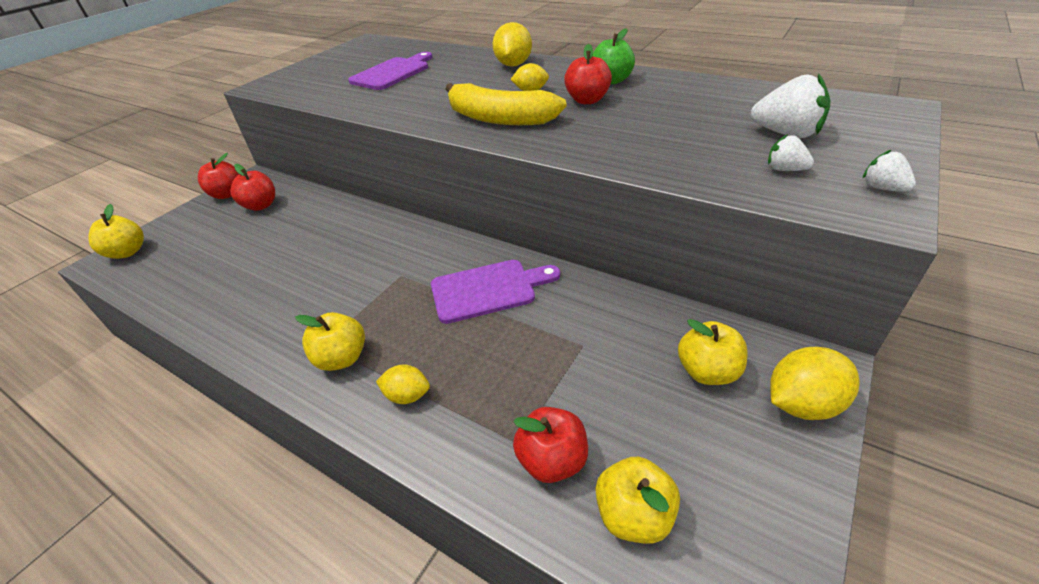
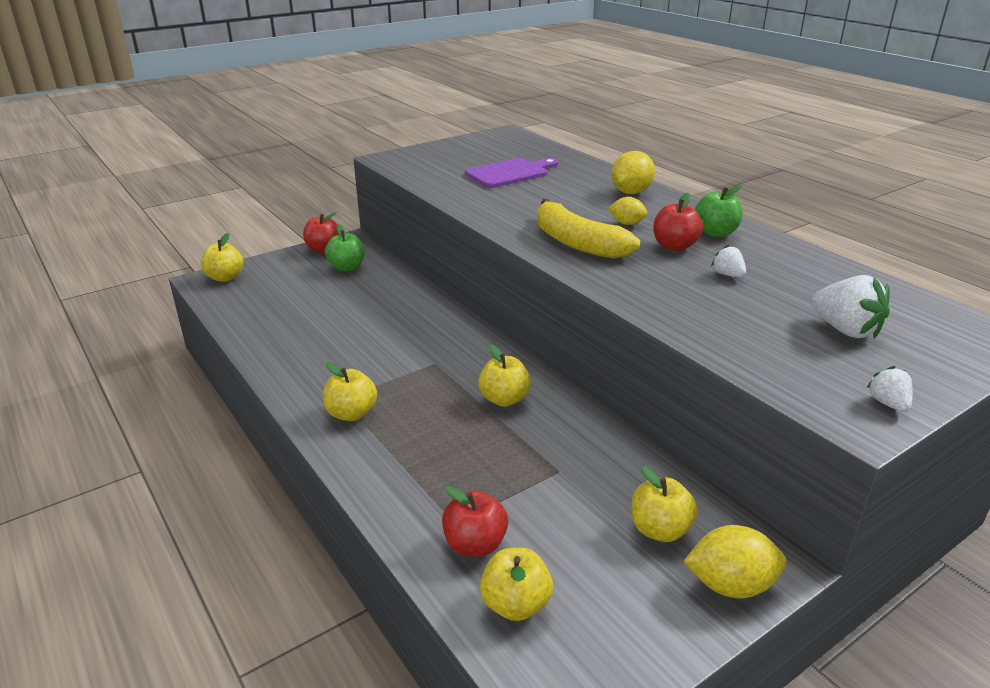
camera: 20 degrees right, 10 degrees down
(261, 205) = (347, 267): red apple -> green apple
(407, 395) = (388, 458): yellow lemon -> none
(488, 290) = (504, 399): purple cutting board -> yellow apple
(785, 169) = (807, 361): white strawberry -> white strawberry (728, 275)

